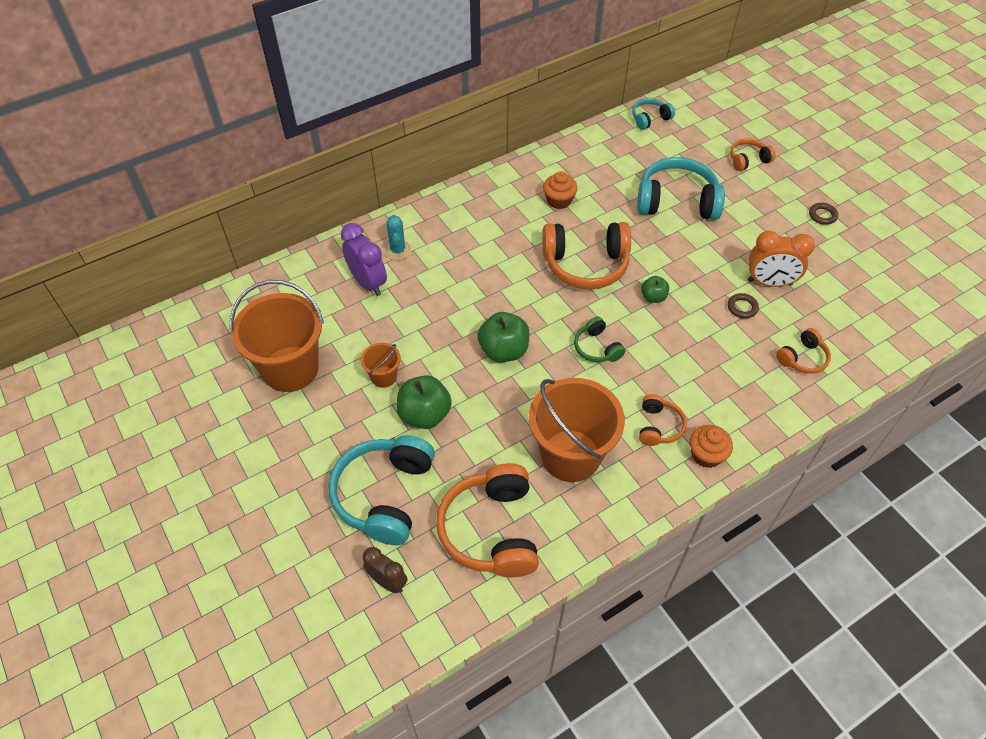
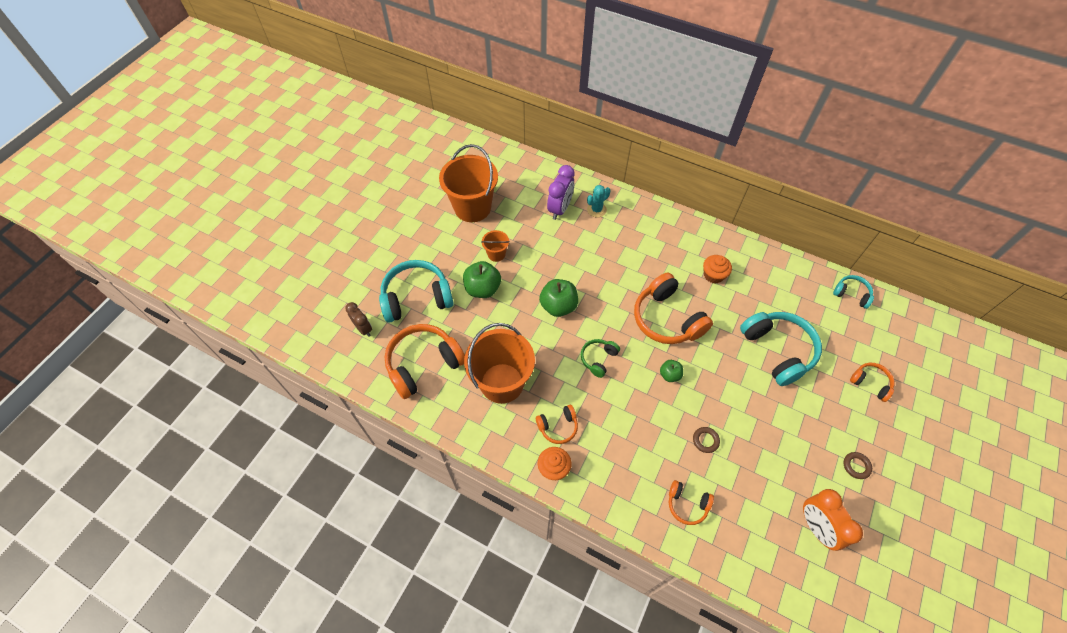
camera: 60 degrees right, 5 degrees up
(388, 582) = (363, 328): brown clock -> brown clock turned 45 degrees counterclockwise
(769, 282) = (746, 451): orange clock -> orange clock (816, 527)

